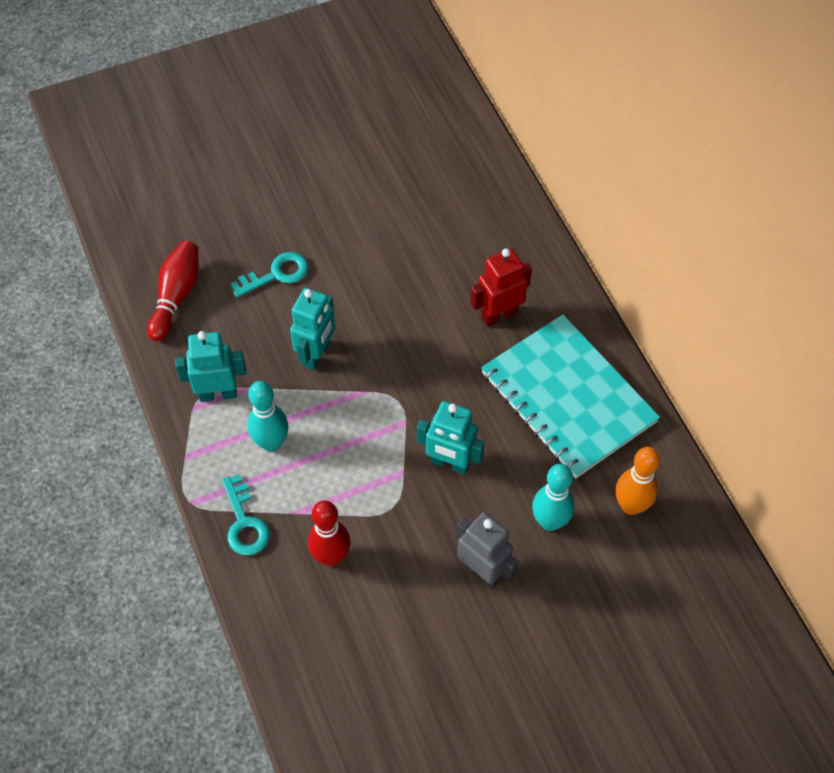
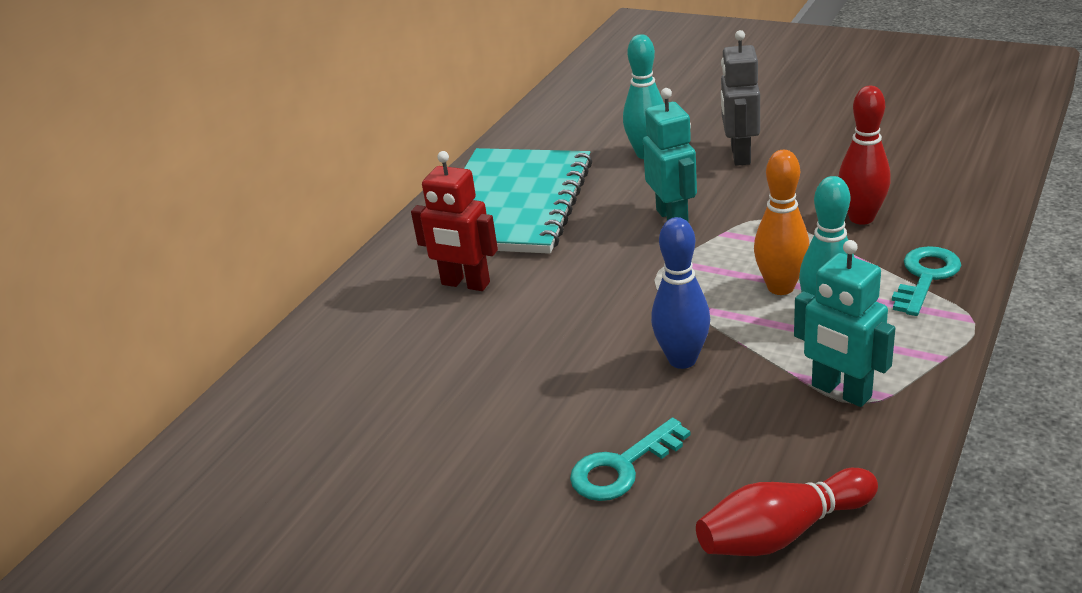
camera: 125 degrees left, 25 degrees down
(276, 274) = (622, 467): turquoise key -> turquoise key turned 60 degrees counterclockwise
(317, 354) = (682, 359): turquoise robot -> blue bowling pin
(631, 505) = (576, 134): orange bowling pin -> orange bowling pin (780, 287)

